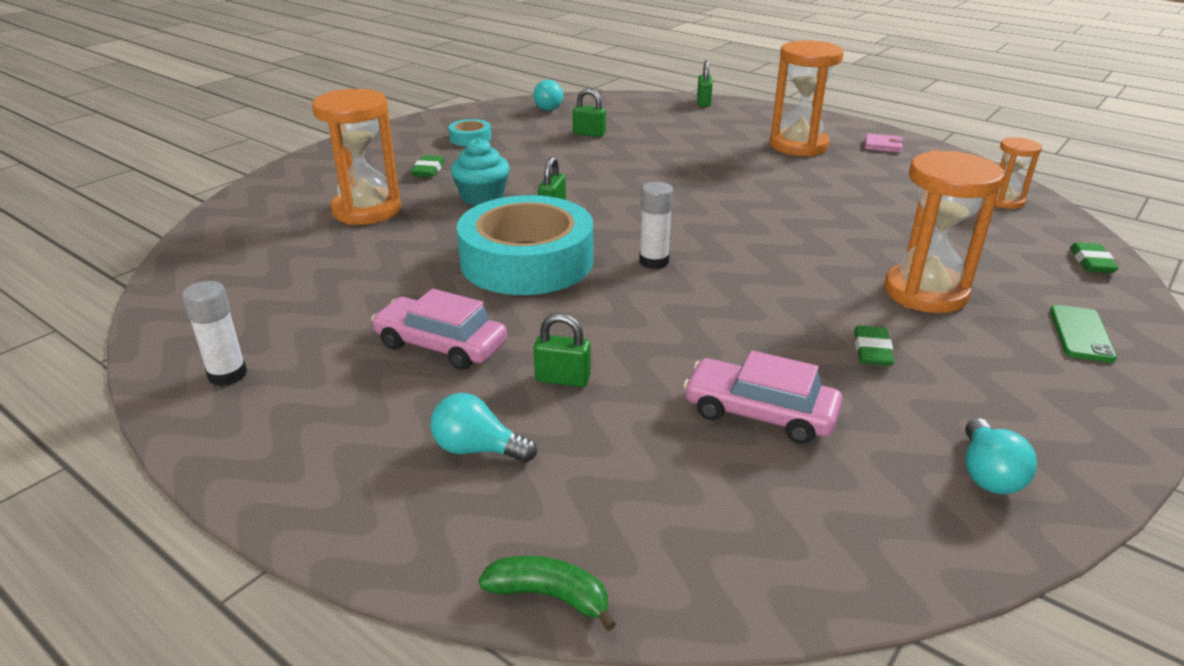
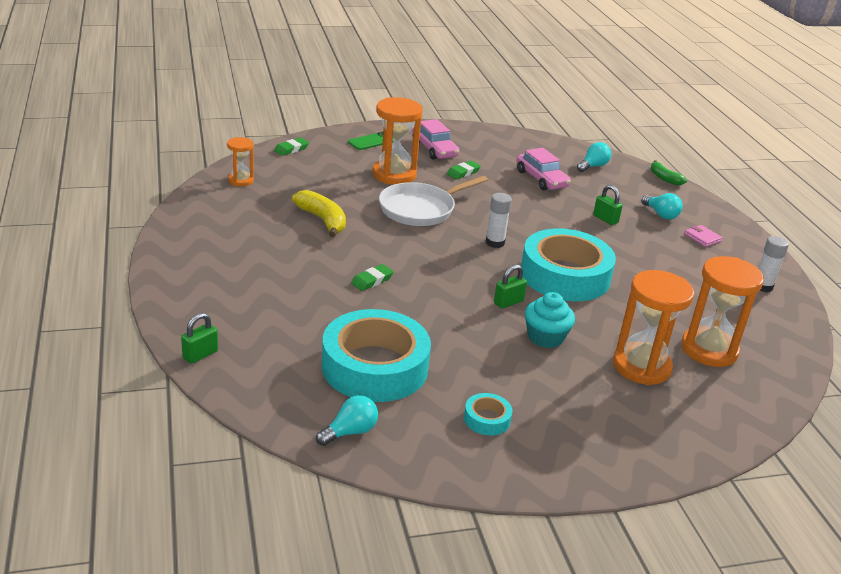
camera: 145 degrees left, 0 degrees up
(428, 170) = (563, 390): green eraser -> green eraser (372, 280)
(441, 345) = (650, 254): pink car -> pink car (434, 149)
(589, 134) = (374, 367): green padlock -> turquoise tape
(798, 146) = (247, 268): orange hourglass -> orange hourglass (709, 350)
(799, 261) = (420, 209): none -> white pan
(847, 202) = (322, 220): none -> yellow banana
(883, 146) = (194, 238): pink wallet -> pink wallet (702, 238)
(988, 474) = (494, 140): turquoise light bulb -> turquoise light bulb (593, 166)

